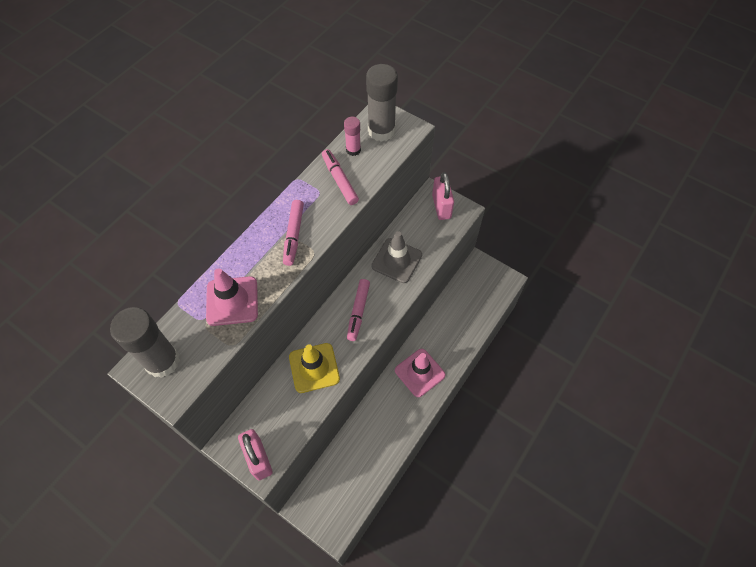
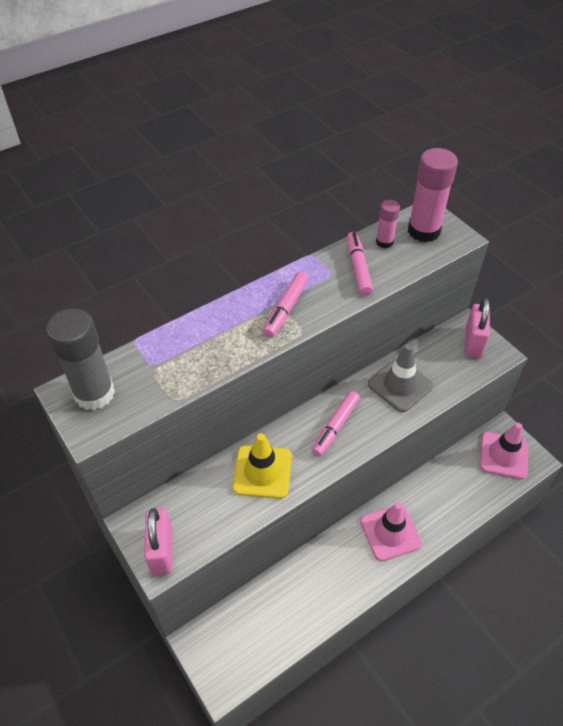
camera: 20 degrees right, 10 degrees down
(232, 301) = (193, 355): pink traffic cone -> pink traffic cone (503, 455)
(381, 131) = (423, 231): grey glue stick -> pink glue stick

